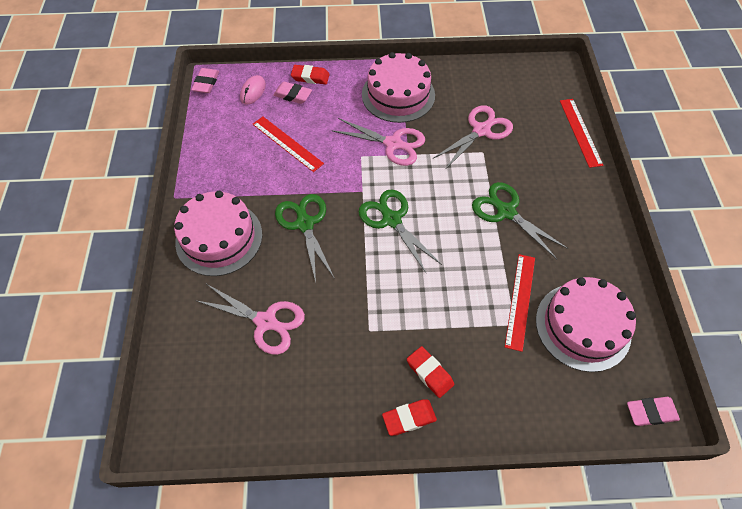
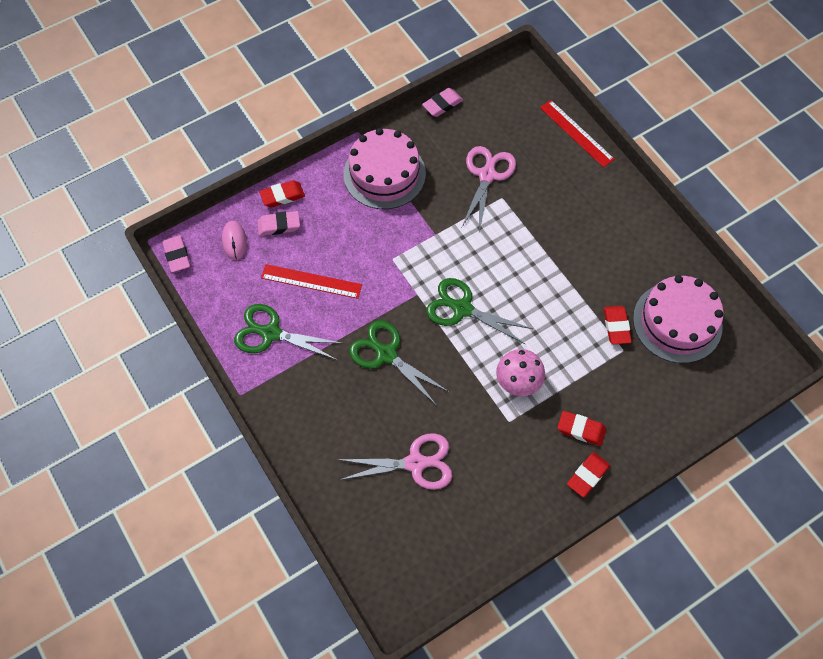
camera: 30 degrees left, 5 degrees up
(219, 238) = (315, 410): pink cake -> none
(393, 144) = (414, 230): pink scissors -> none
(399, 301) = (518, 382): none -> pink mushroom
(506, 212) = (557, 248): green scissors -> green scissors (271, 333)
(520, 301) = (616, 326): red ruler -> red eraser
(651, 412) = (763, 366): pink eraser -> pink eraser (442, 104)

